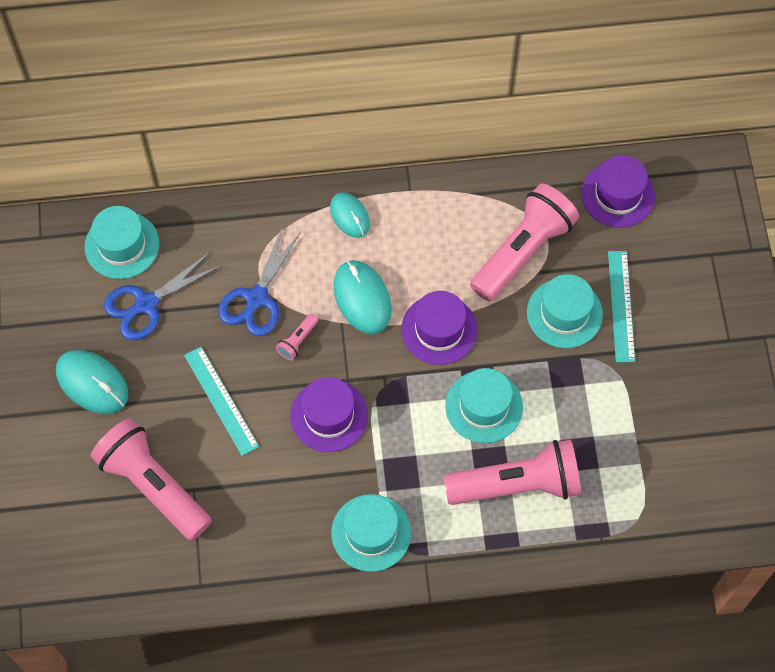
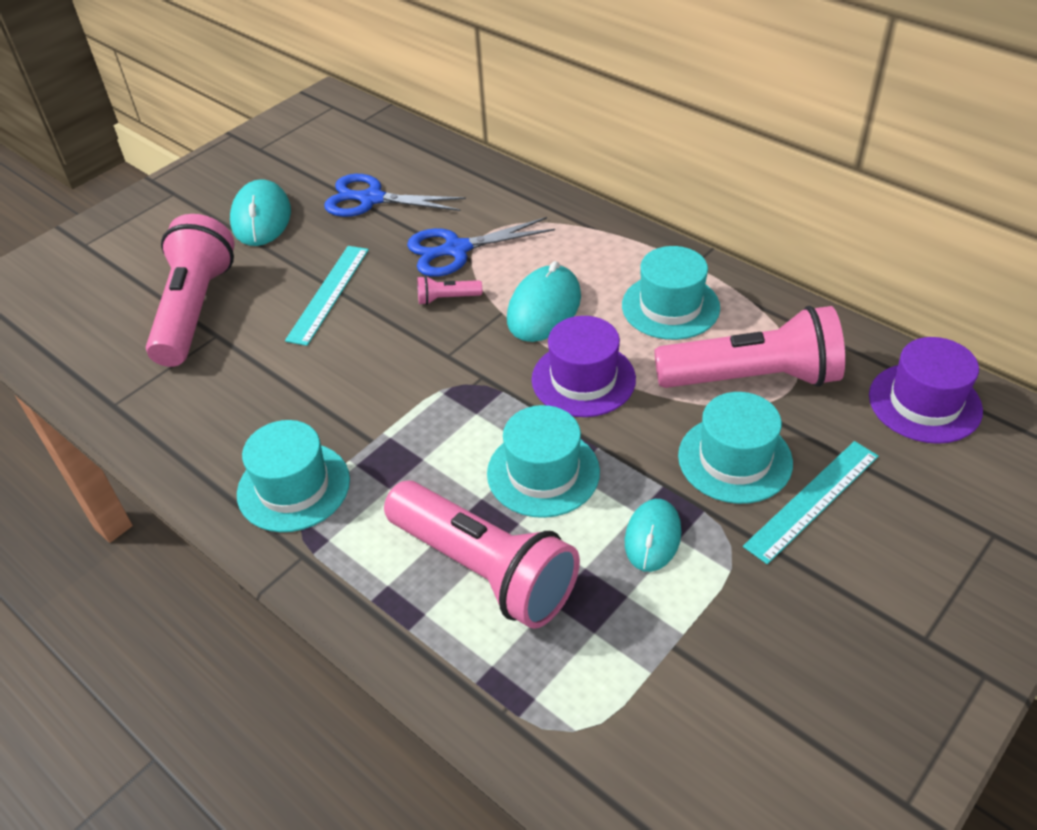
camera: 50 degrees right, 20 degrees down
(122, 245) = (408, 157): turquoise hat -> turquoise hat (670, 306)
(329, 415) = (394, 368): purple hat -> none
(350, 216) = (613, 248): turquoise mouse -> turquoise mouse (653, 537)

